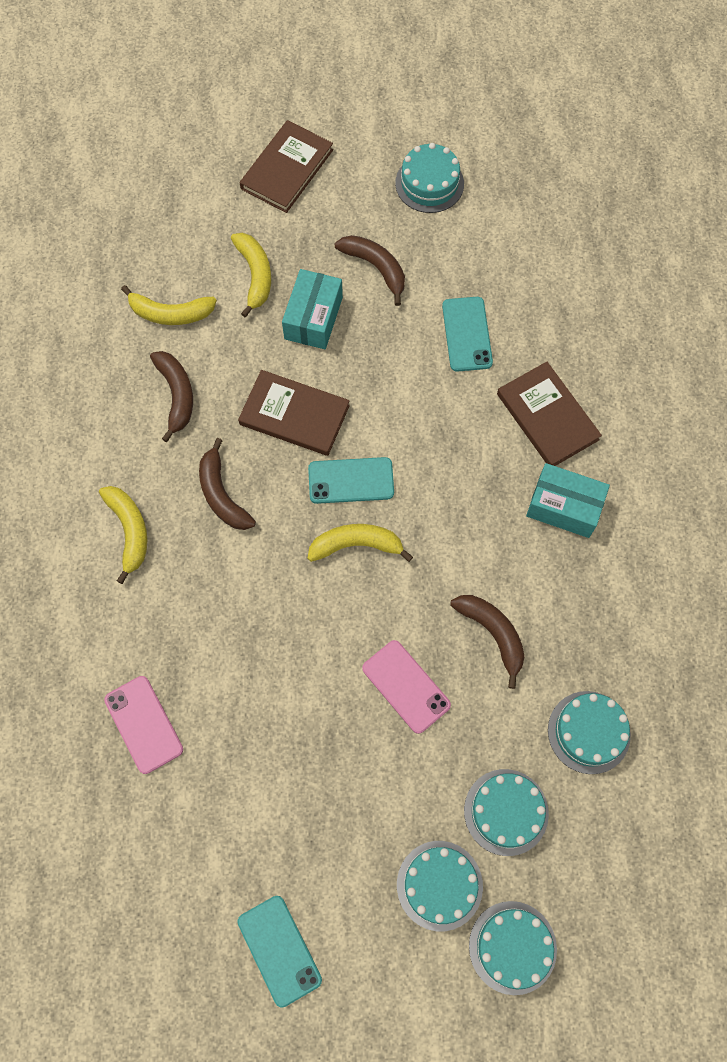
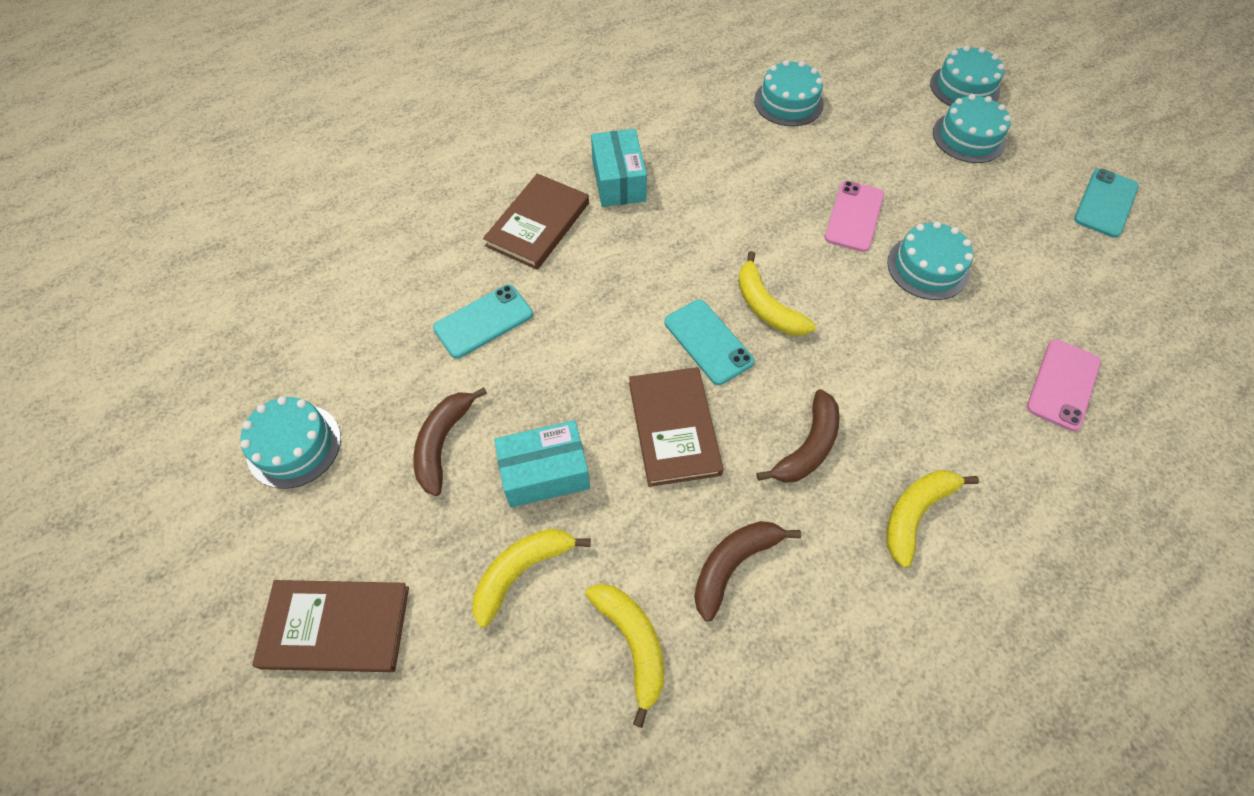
camera: 120 degrees left, 10 degrees down
(492, 634) = (764, 182): brown banana -> none
(506, 812) = (885, 123): turquoise cake -> turquoise cake (927, 267)

